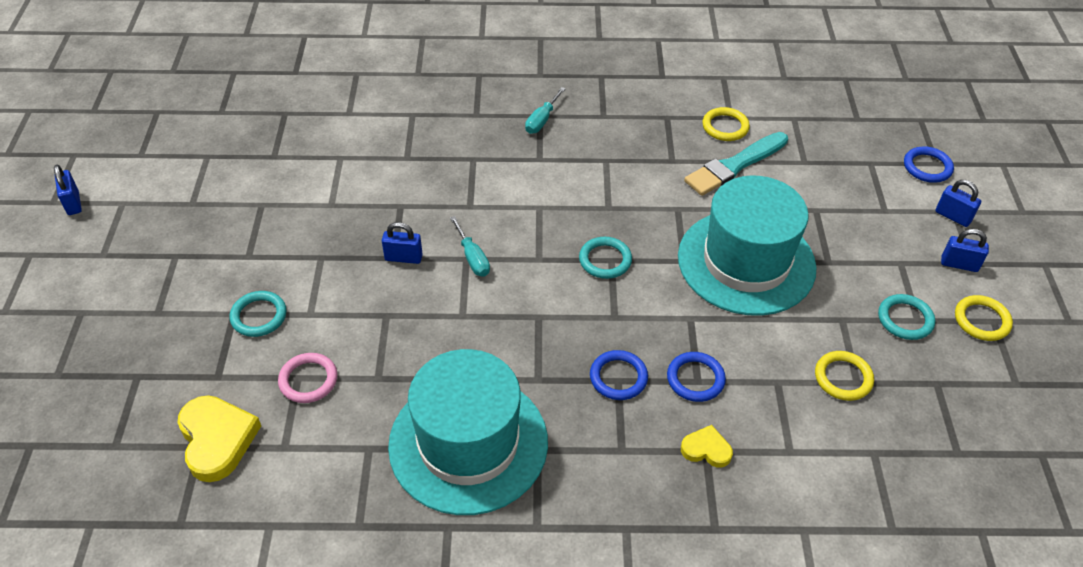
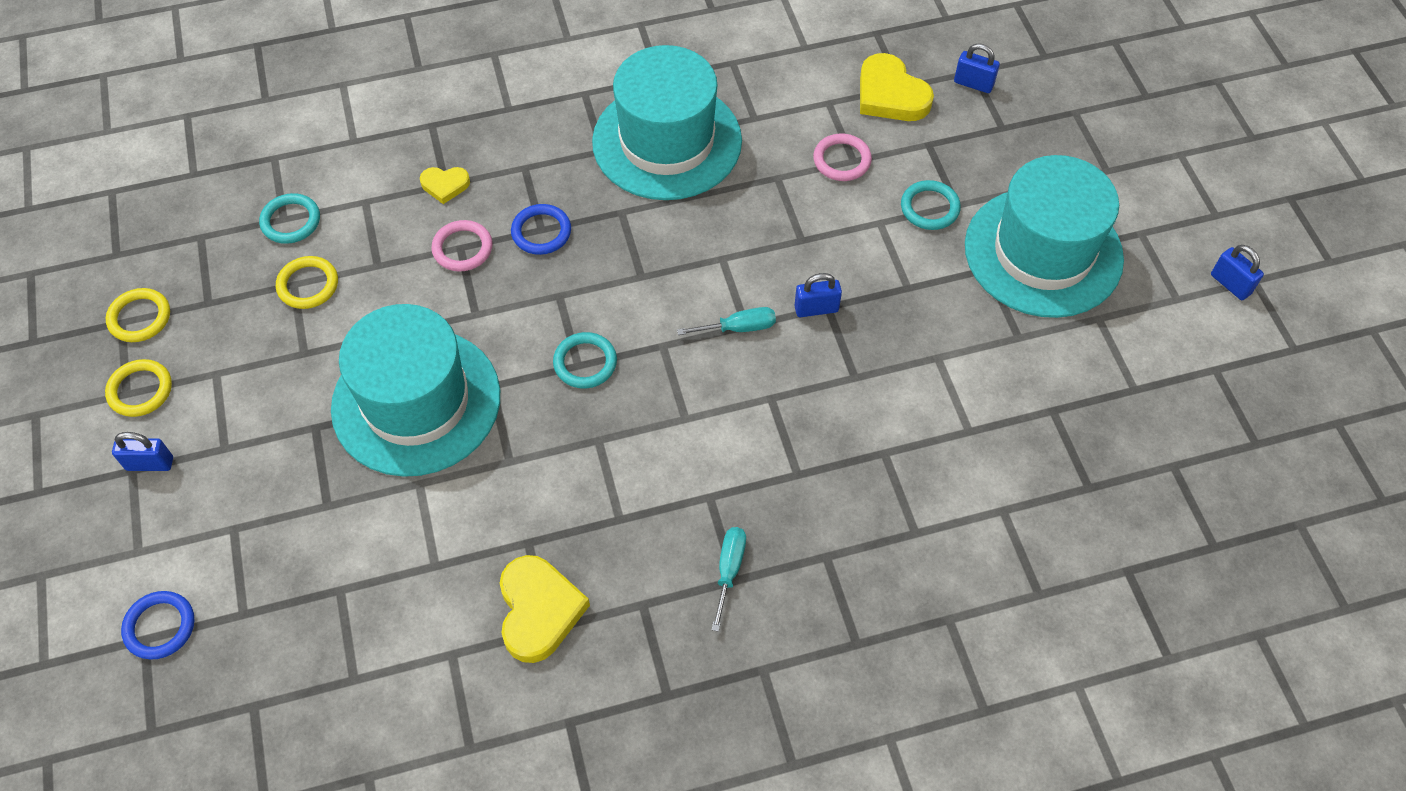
camera: 165 degrees right, 10 degrees up
(193, 258) = (1043, 252): none -> turquoise hat
(472, 258) = (738, 328): turquoise screwdriver -> turquoise screwdriver turned 120 degrees clockwise
(671, 126) = (539, 610): none -> yellow heart
(695, 379) = (462, 248): blue ring -> pink ring
(725, 127) = (458, 630): yellow ring -> yellow ring (140, 317)
(734, 166) = (439, 555): turquoise brush -> none
(905, 319) = (231, 370): turquoise ring -> turquoise ring (291, 221)
(953, 216) = (141, 541): blue padlock -> blue padlock (973, 84)

